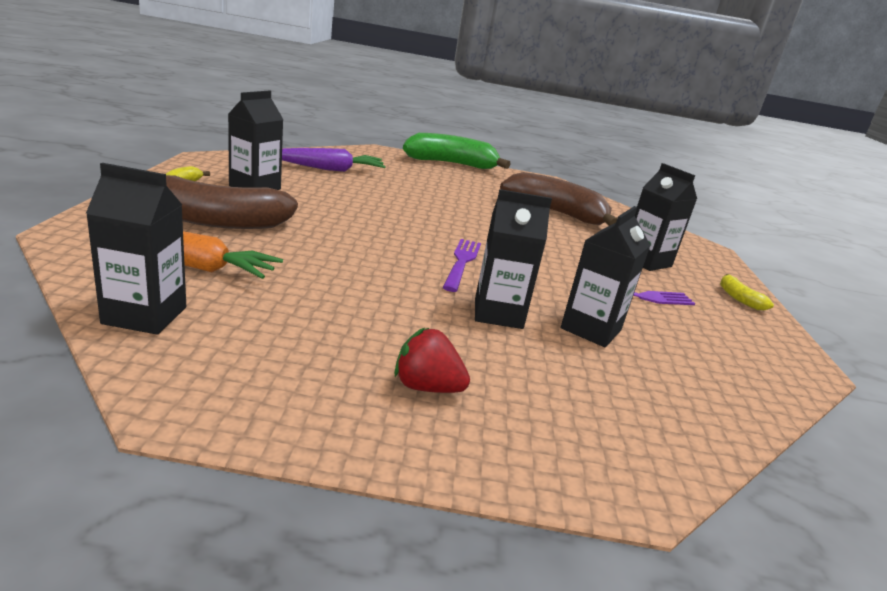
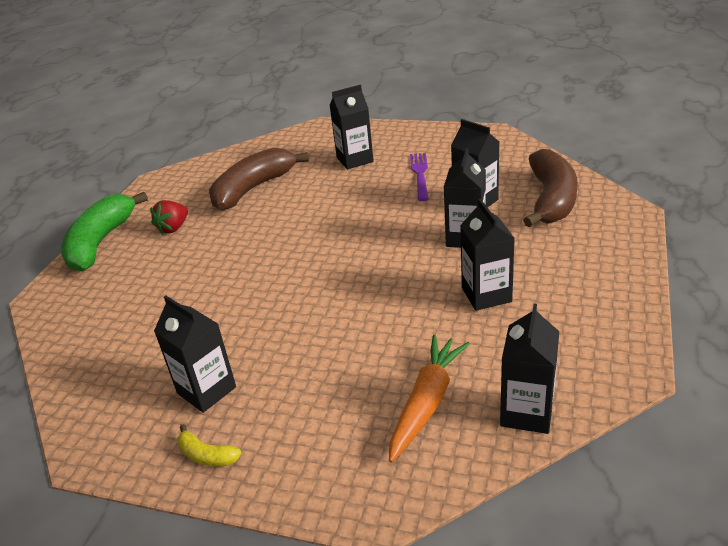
camera: 70 degrees left, 10 degrees up
(215, 221) = (318, 406): brown banana -> brown banana (551, 199)
(329, 169) = (129, 336): purple carrot -> none
(374, 315) = (486, 295): none -> black carton
(427, 387) = (571, 272): red strawberry -> red strawberry (173, 228)
(462, 262) = (381, 249): purple fork -> none
(739, 298) = (409, 134): yellow banana -> none

